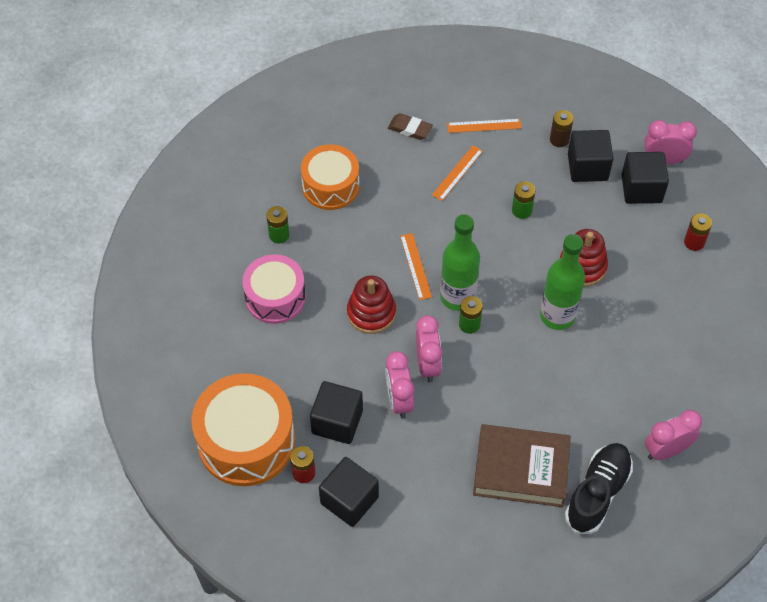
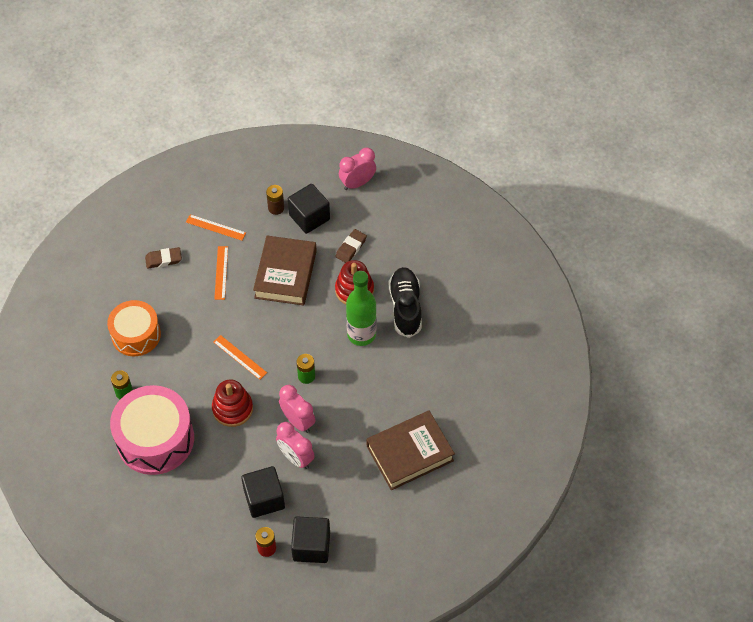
camera: 35 degrees left, 0 degrees up
(246, 441) = (210, 552): orange drum -> none
(275, 297) = (155, 439): pink drum -> pink drum, size x1.51
(457, 297) = (284, 361): green bottle -> none
(484, 126) = (215, 227): orange ruler -> orange ruler turned 60 degrees clockwise
(521, 210) = (285, 274): green battery -> brown book
(597, 493) = (469, 438): black shoe -> black shoe (405, 307)
(609, 222) = (351, 248): none -> brown eraser
(641, 189) = (356, 212): black cube -> none
(666, 450) = (493, 382): pink clock -> none
(694, 242) = (416, 230): red battery -> none

